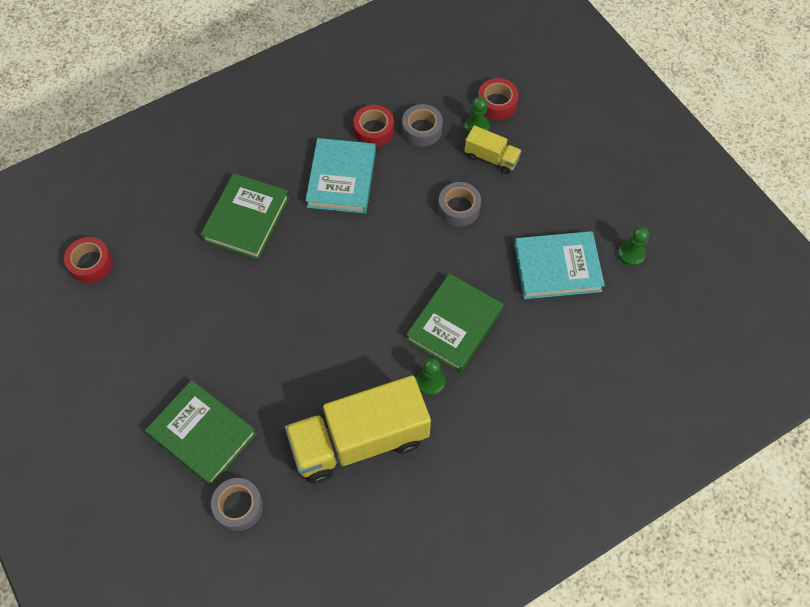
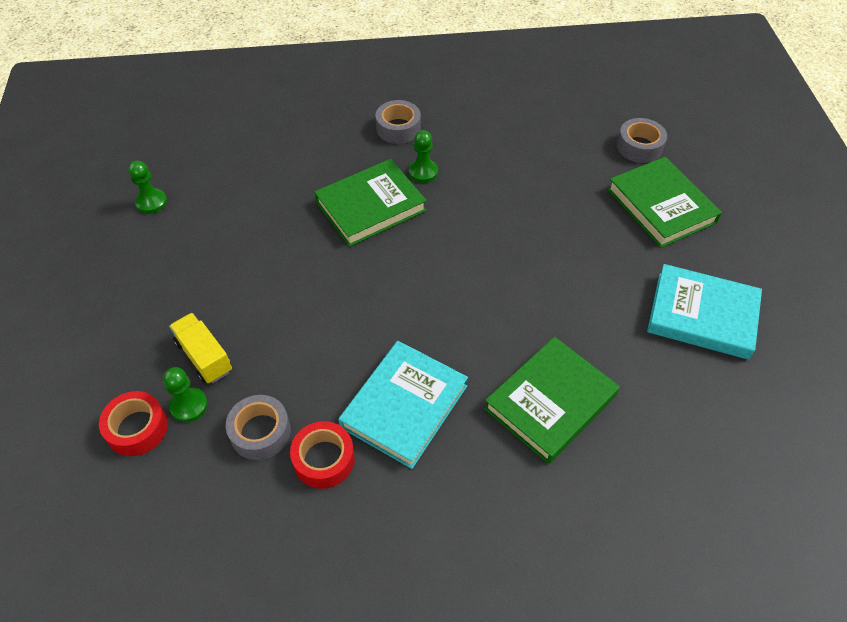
camera: 155 degrees left, 10 degrees down
(91, 264) = (772, 423): red tape -> none
(359, 440) = (512, 154): yellow truck -> none
(459, 208) = (286, 313): grey tape -> grey tape (398, 128)
(557, 267) = (232, 217): turquoise book -> turquoise book (702, 315)

